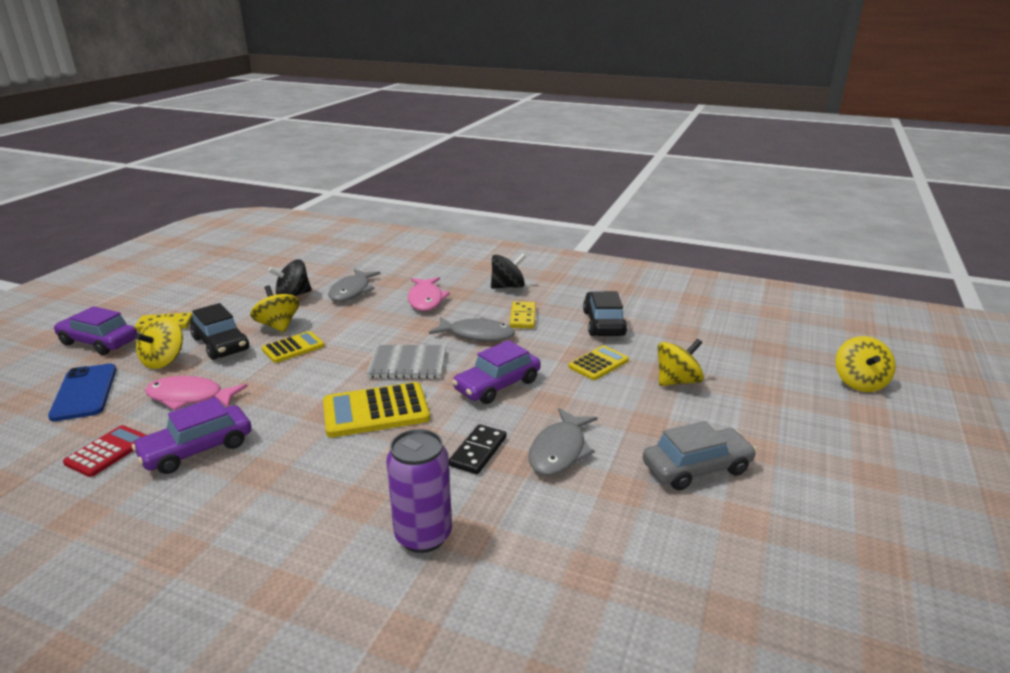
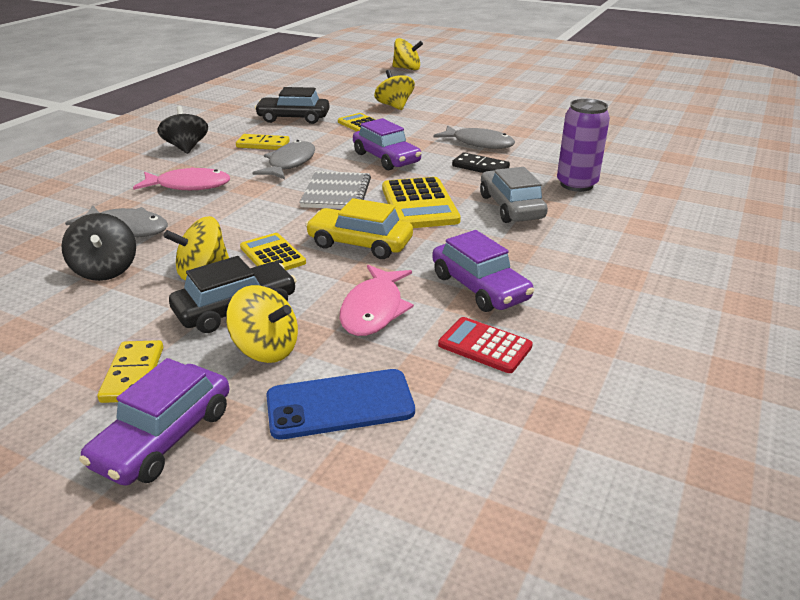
camera: 85 degrees left, 5 degrees up
(301, 384) = (360, 243): none -> yellow car
(696, 468) = (496, 112): grey car -> grey car (511, 207)

